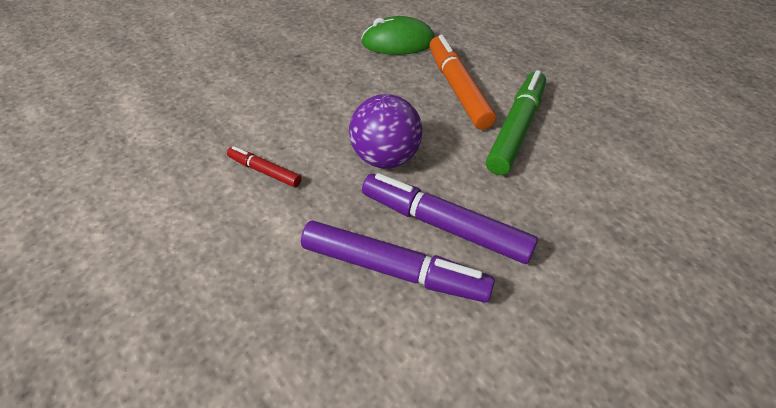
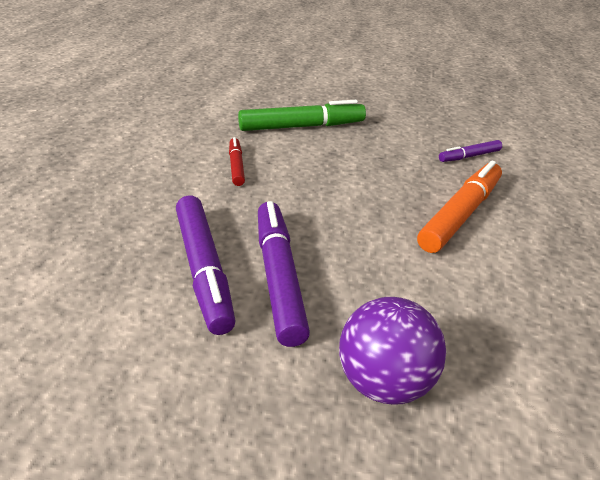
camera: 50 degrees right, 10 degrees down
(385, 158) = (318, 213): purple ball -> purple ball (384, 381)
(398, 42) = (469, 156): green mouse -> purple marker
(516, 129) = (458, 273): green marker -> green marker (302, 126)

